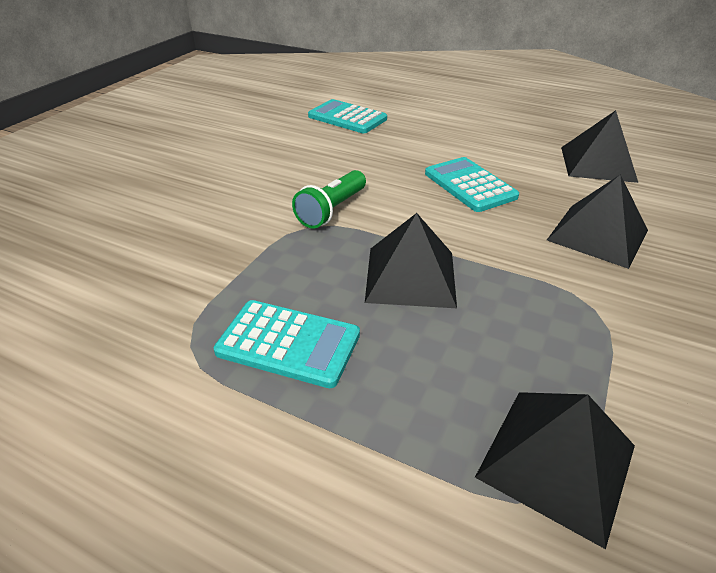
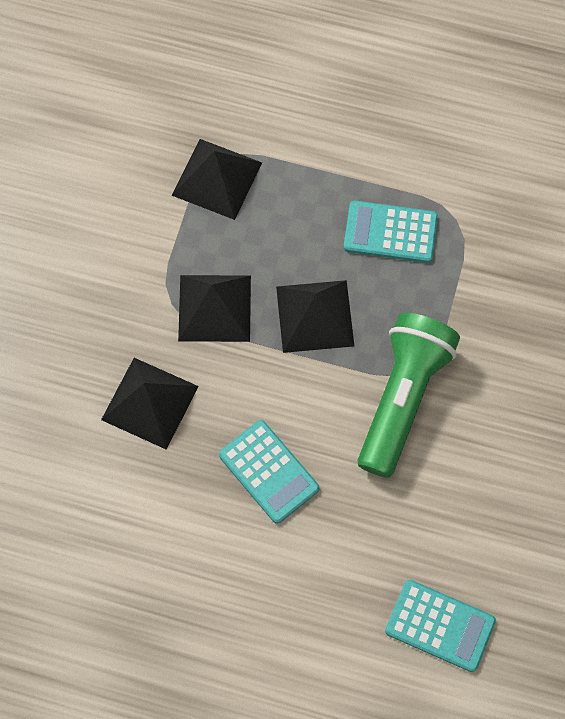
camera: 170 degrees right, 30 degrees up
(331, 210) = (403, 398): green flashlight -> green flashlight, size x1.76
(597, 164) = (120, 549): black pyramid -> black pyramid (215, 308)

